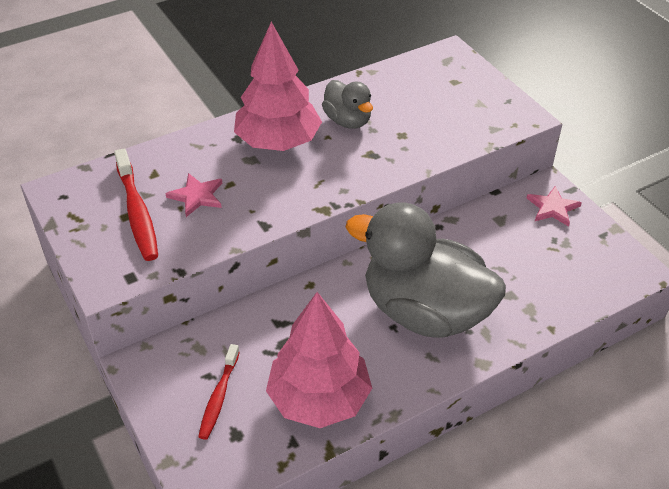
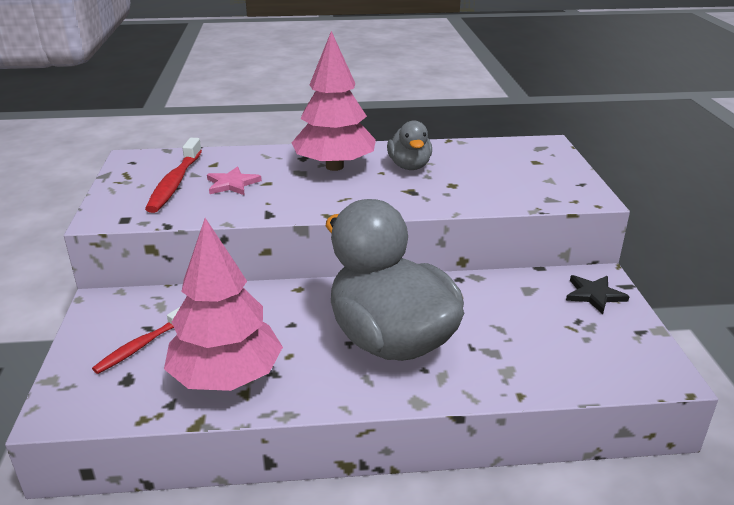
camera: 25 degrees right, 15 degrees down
(552, 208) = (594, 295): pink star -> black star

